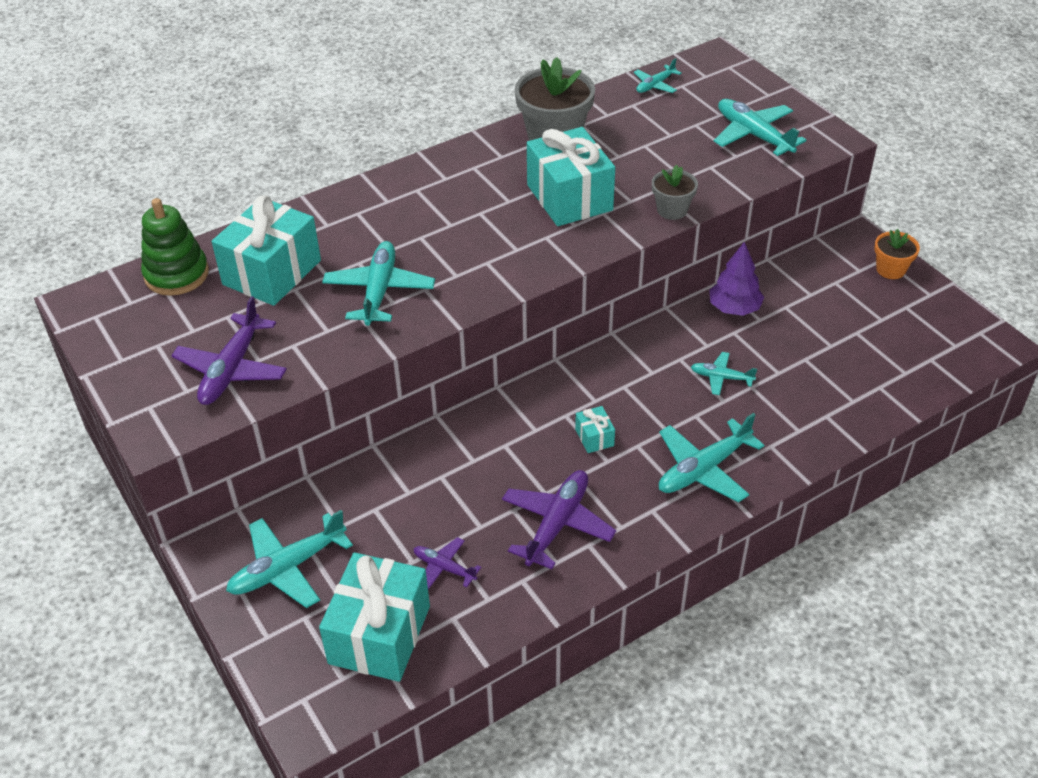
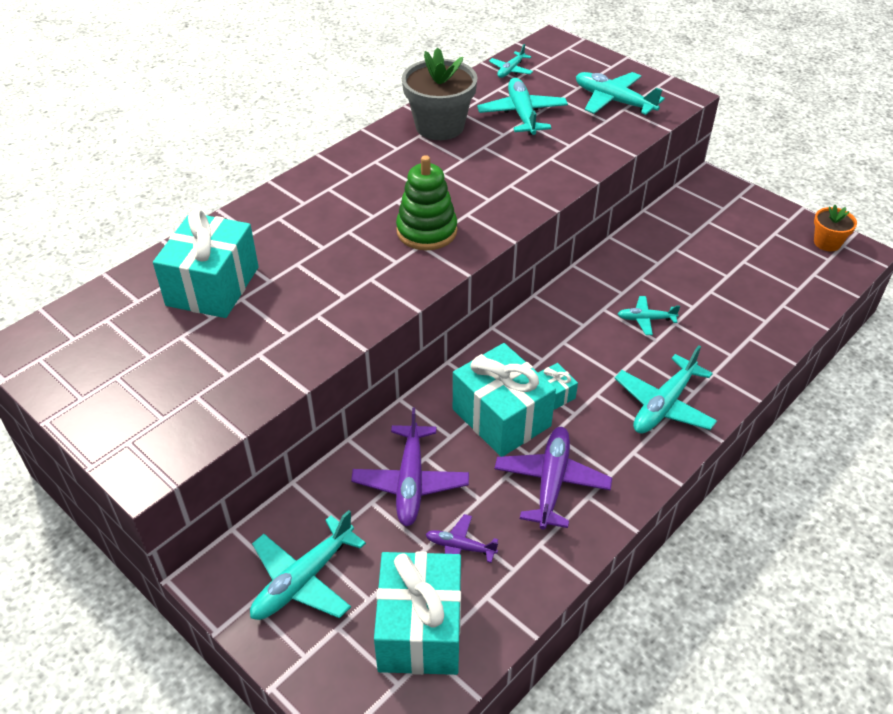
camera: 15 degrees left, 0 degrees up
(176, 274) = (114, 303): green stacking toy -> green stacking toy (426, 231)
(231, 369) = (203, 388): purple plane -> purple plane (410, 482)
(379, 291) = (327, 287): turquoise plane -> turquoise plane (522, 114)
(569, 197) = (474, 176): turquoise gift -> turquoise gift (501, 417)
(672, 210) = (570, 174): grey flower pot -> none
(734, 308) = (632, 256): purple tree -> none
(890, 269) = (748, 203): orange flower pot -> orange flower pot (827, 243)

